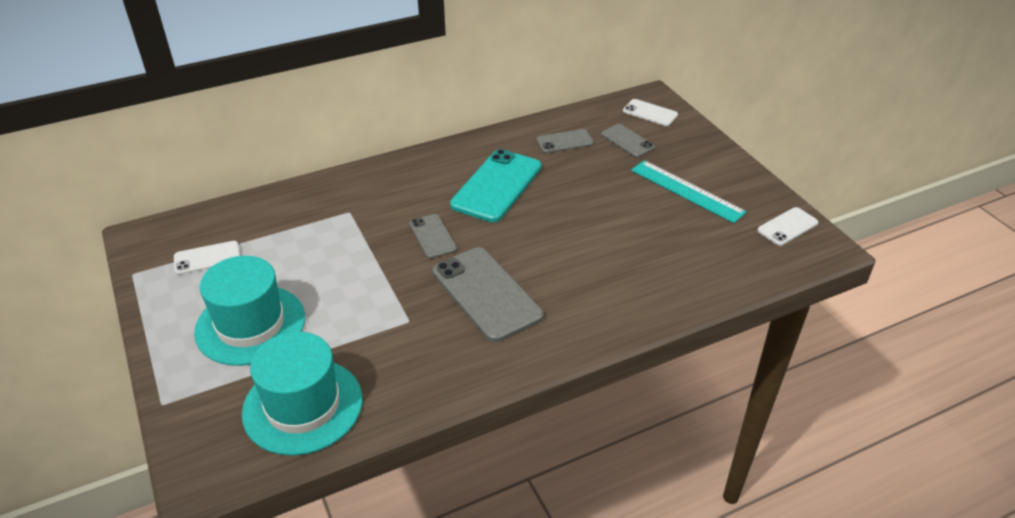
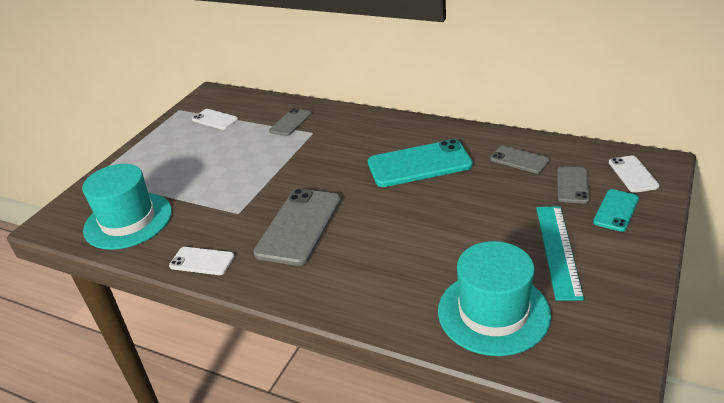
camera: 55 degrees right, 5 degrees down
(250, 325) = (176, 164): turquoise hat -> turquoise hat (493, 312)
(433, 236) = (329, 173): grey phone -> grey phone (290, 122)
(677, 144) = (616, 210): none -> turquoise phone
(787, 227) = (604, 338): white phone -> white phone (202, 261)

